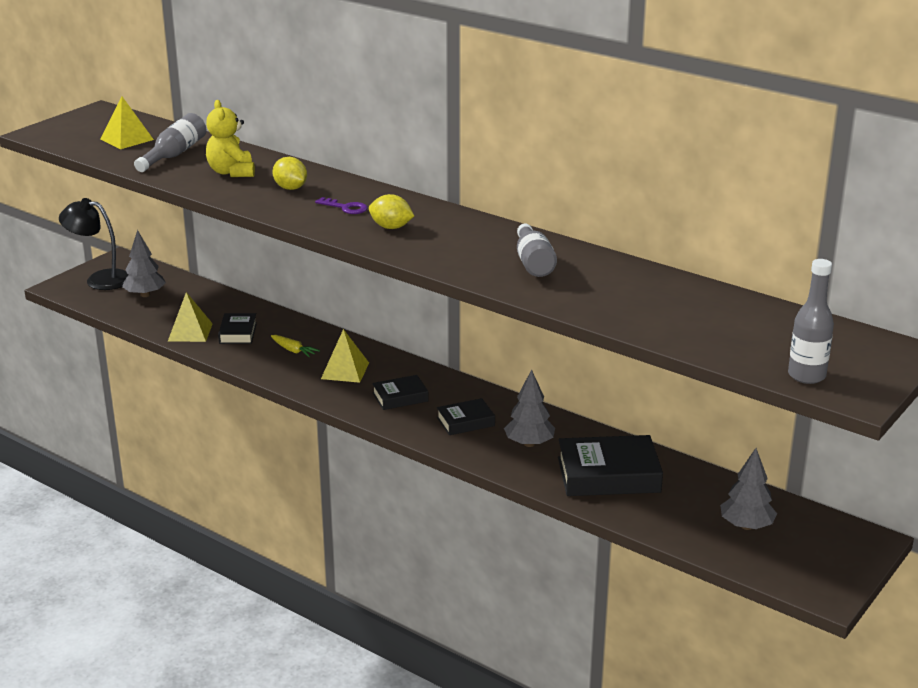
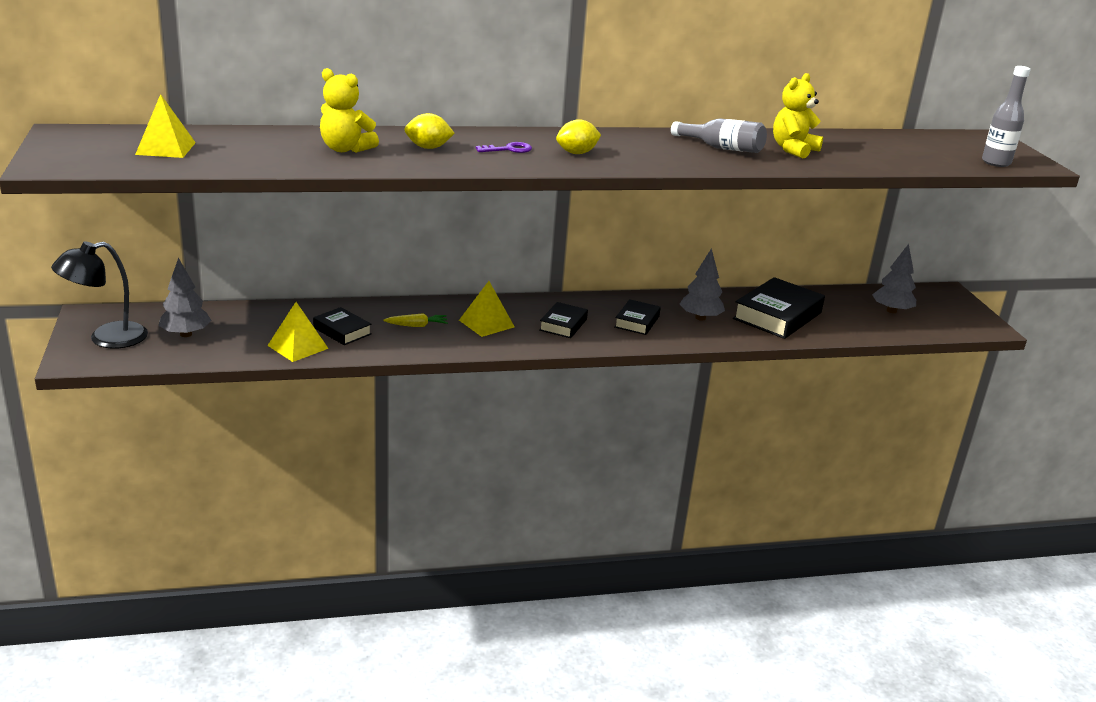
camera: 50 degrees left, 0 degrees up
(175, 154) = (252, 149): grey bottle -> none
(604, 287) = (793, 150): none -> yellow teddy bear

